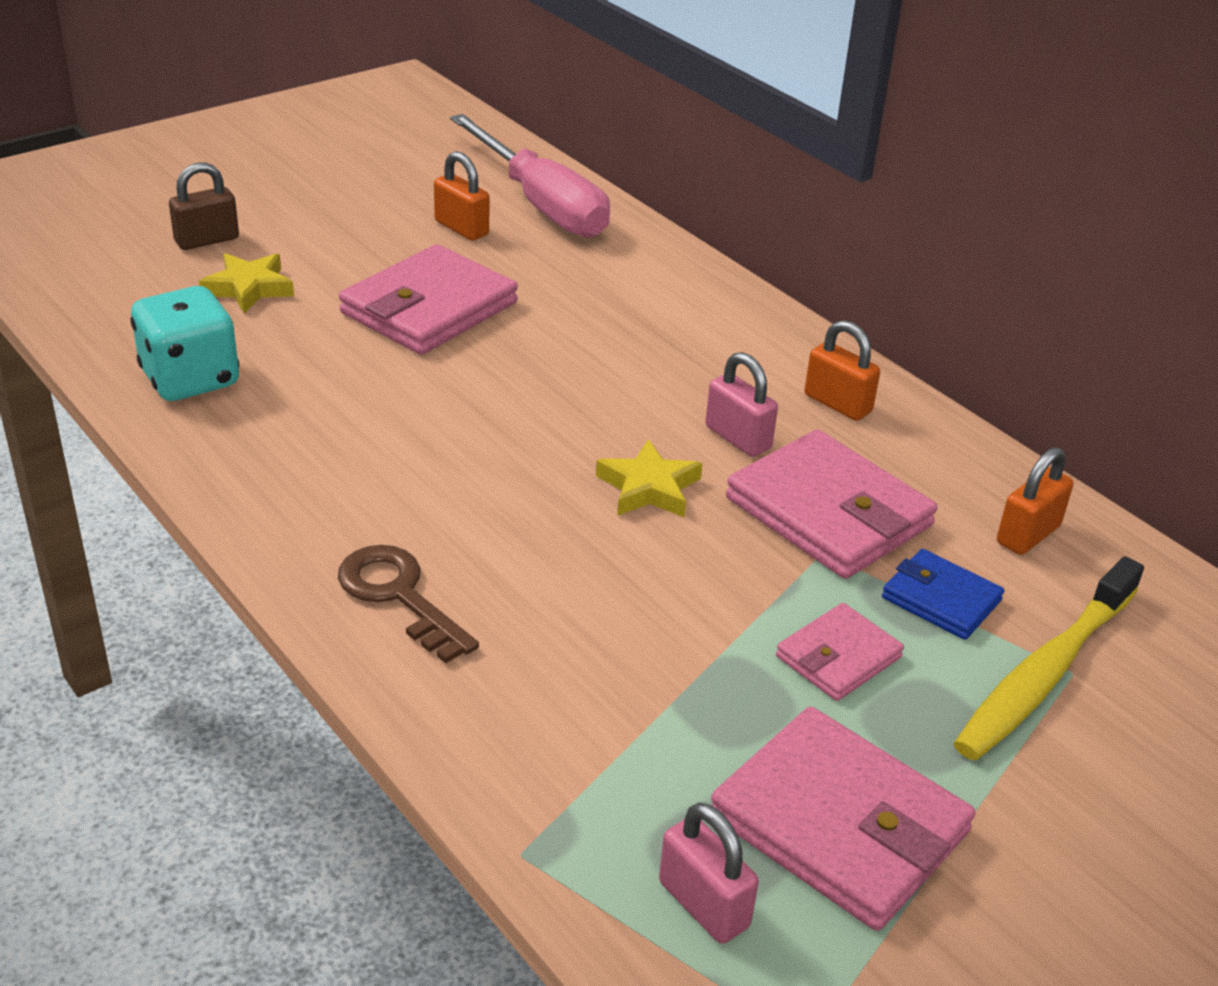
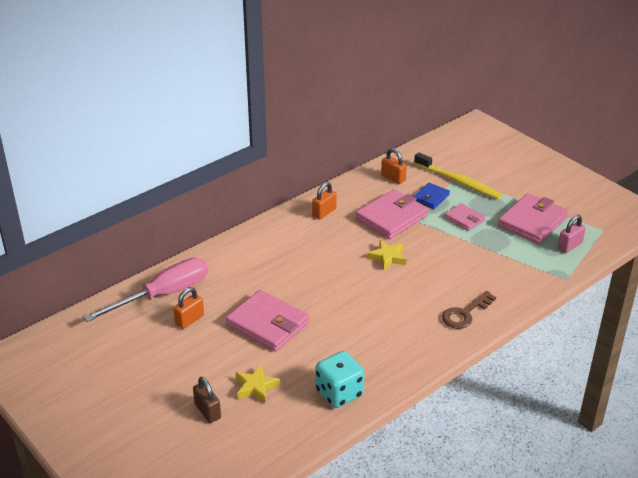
camera: 90 degrees left, 0 degrees up
(738, 438) = (351, 236): pink padlock -> none

